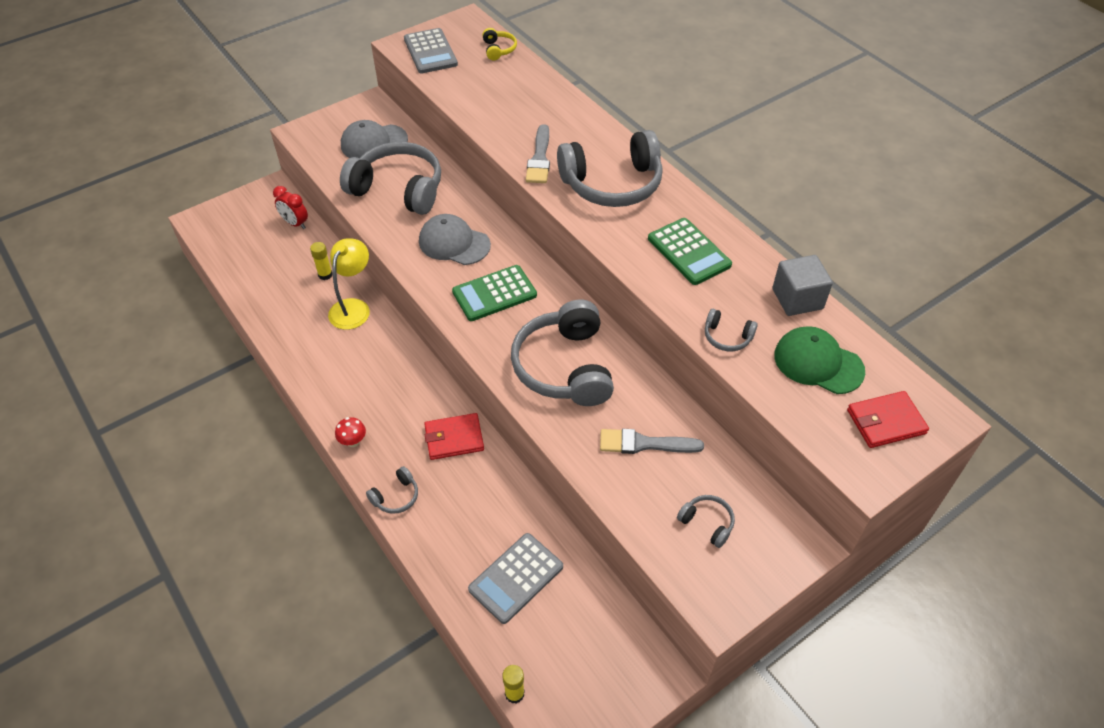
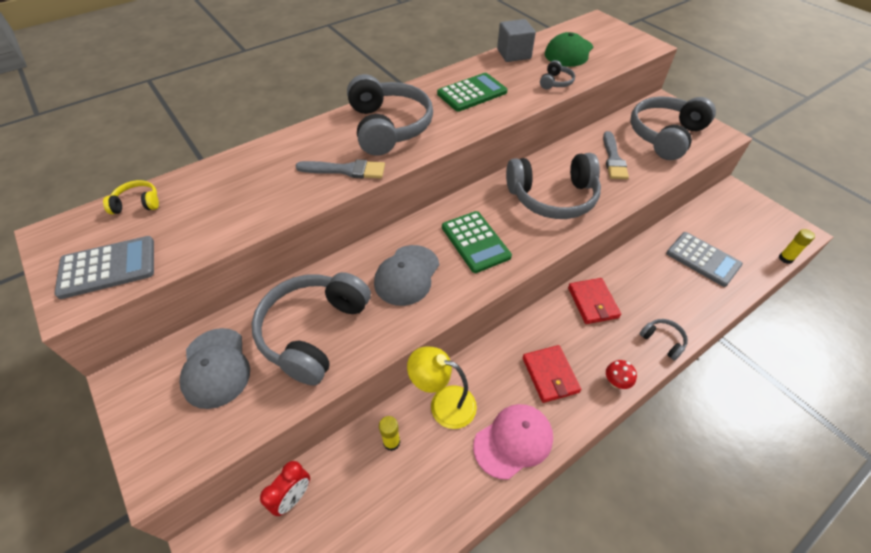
camera: 90 degrees left, 0 degrees up
(310, 354) = (513, 441): none -> pink cap
(707, 523) = (665, 135): grey headphones -> grey headphones, size x2.32
(885, 422) = (607, 36): red wallet -> red wallet (550, 375)

